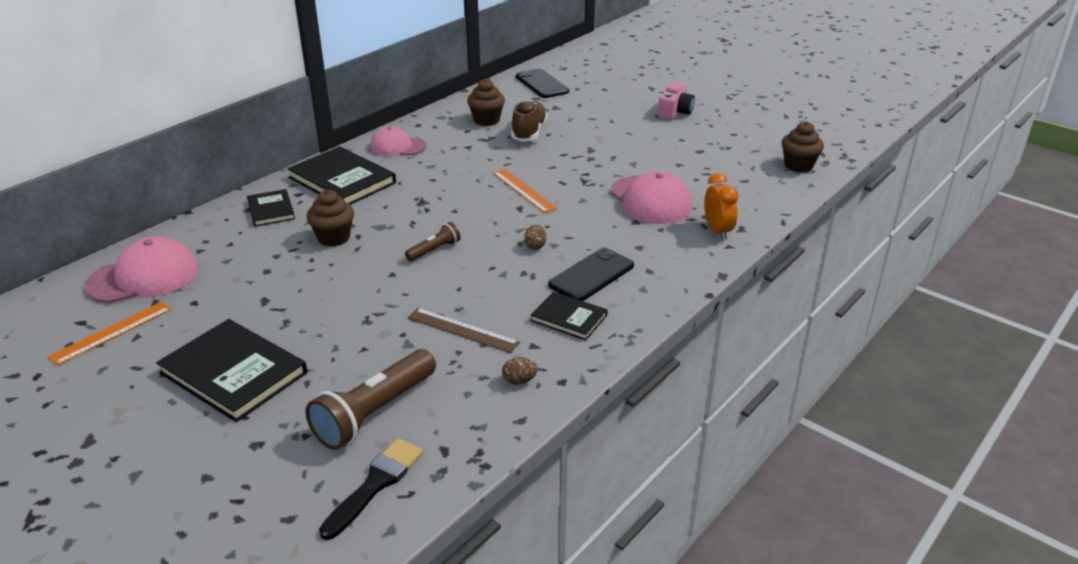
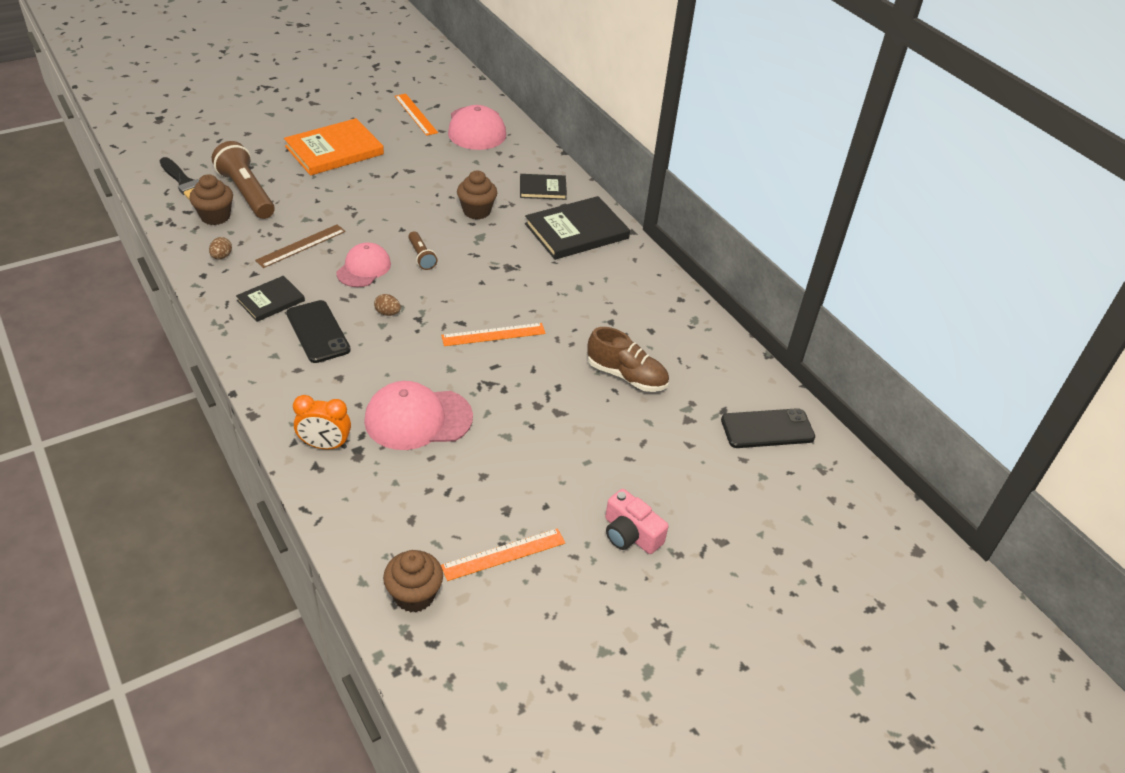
camera: 105 degrees right, 10 degrees up
(233, 373) = (334, 150): black book -> orange book
(398, 146) = (632, 275): pink cap -> pink cap (363, 268)
(486, 120) = (672, 351): brown cupcake -> brown cupcake (215, 216)
(735, 145) = (503, 554): none -> orange ruler

